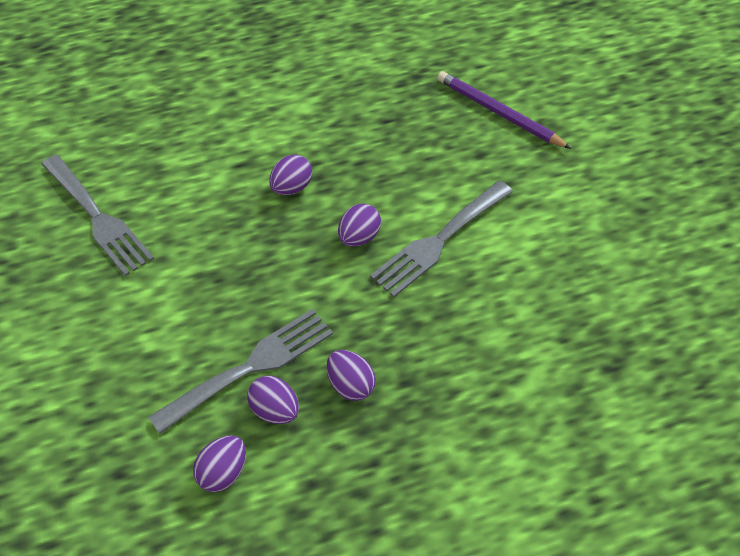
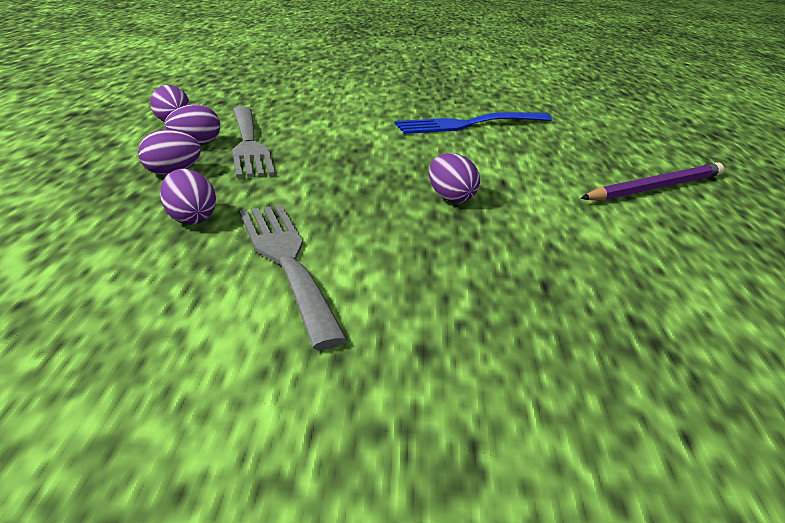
camera: 110 degrees right, 25 degrees down
(97, 217) = (468, 124): grey fork -> blue fork
(359, 237) = (344, 216): purple egg -> purple egg (190, 219)
(499, 113) = (524, 411): purple pencil -> purple pencil (655, 187)

